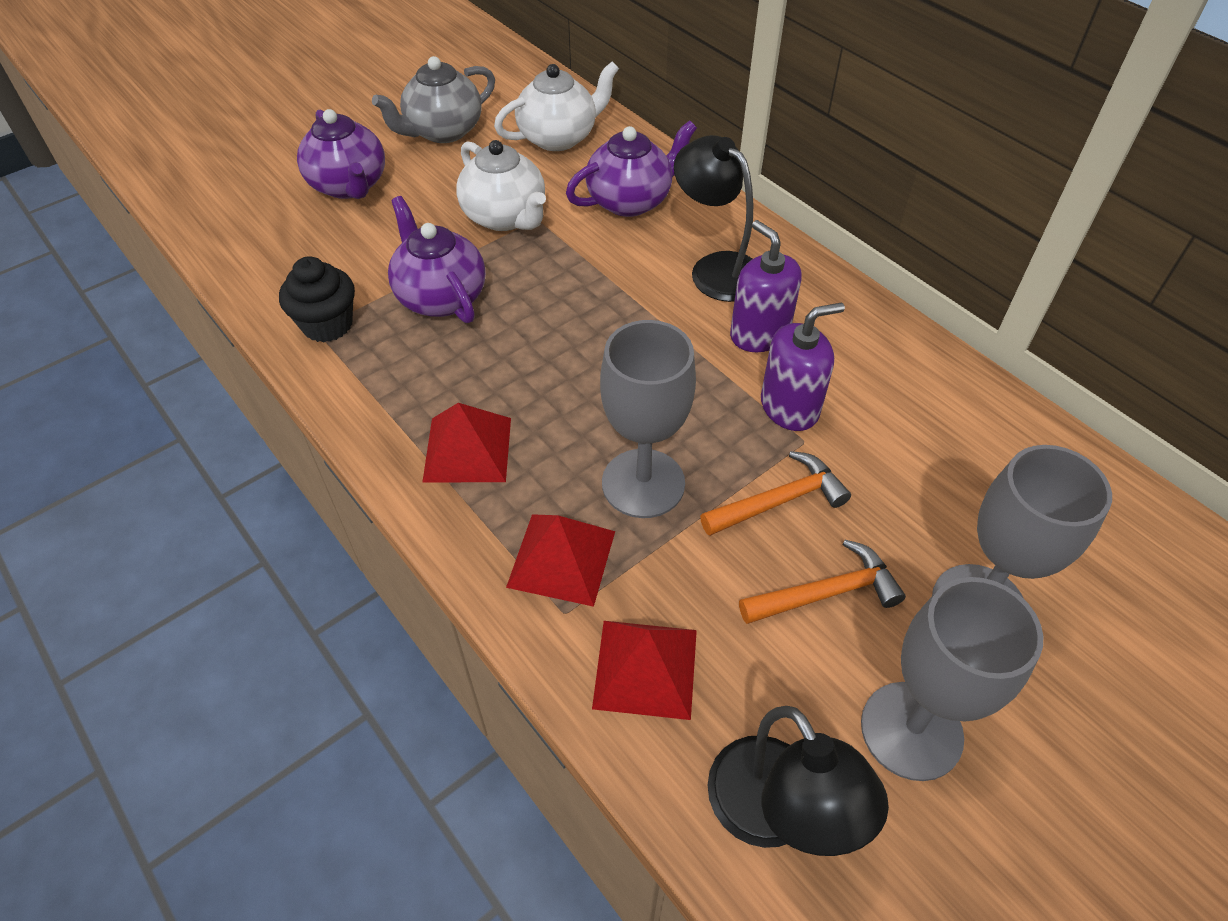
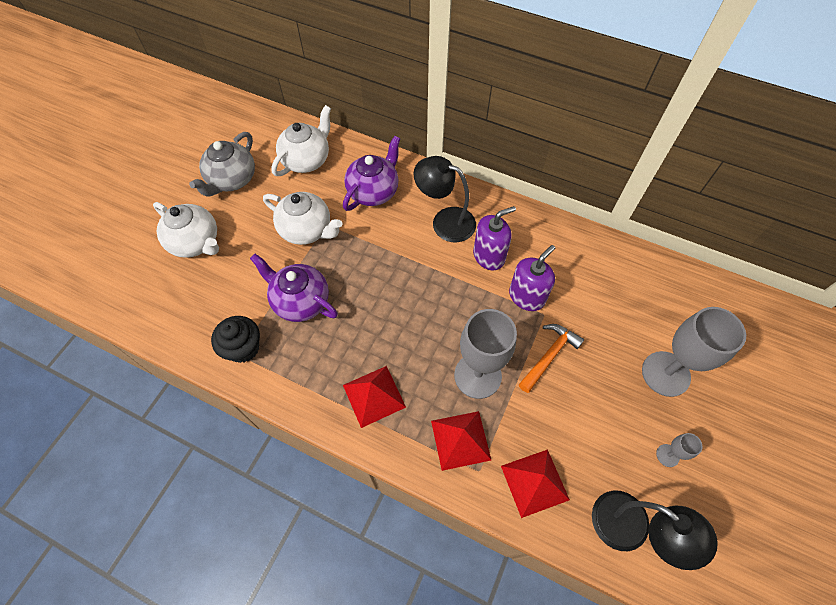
camera: 25 degrees left, 10 degrees up
(349, 186) = (196, 242): purple teapot -> white teapot
(759, 334) = (489, 256): purple soap dispenser -> purple soap dispenser turned 120 degrees clockwise
(827, 592) = (597, 399): orange hammer -> none
(911, 730) = (667, 455): grey goblet -> grey goblet, size x0.45

